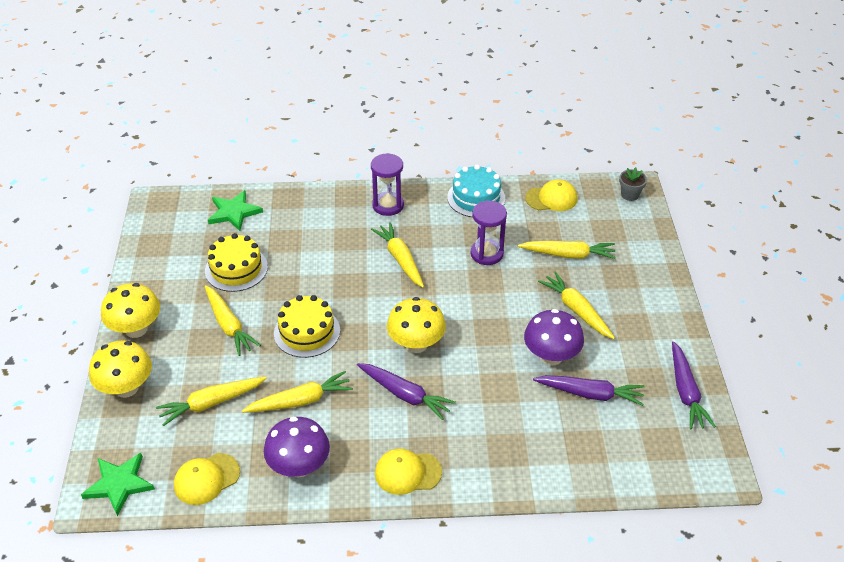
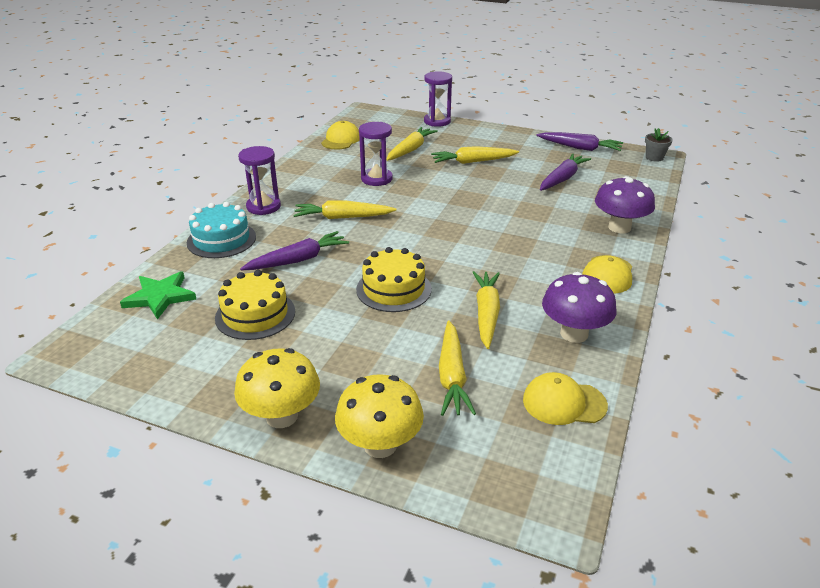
camera: 65 degrees left, 10 degrees down
(119, 484) = (541, 482): green star -> none
(206, 479) = (564, 403): yellow cap -> yellow cap turned 105 degrees clockwise
(229, 325) = (341, 338): yellow carrot -> none
(405, 395) = (515, 254): purple carrot -> purple carrot (298, 260)
(416, 344) = (457, 235): yellow mushroom -> none
(476, 198) = (304, 167): turquoise cake -> turquoise cake (221, 239)
(551, 356) = (514, 183): purple mushroom -> purple mushroom (619, 227)
(630, 195) = (370, 114): grey flower pot -> grey flower pot (654, 157)
(657, 251) = (437, 121): none -> purple hourglass

